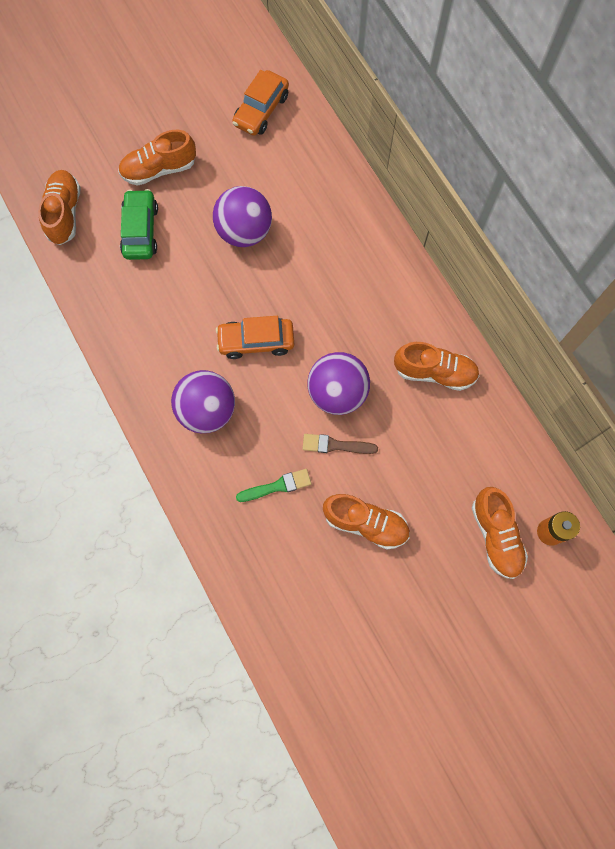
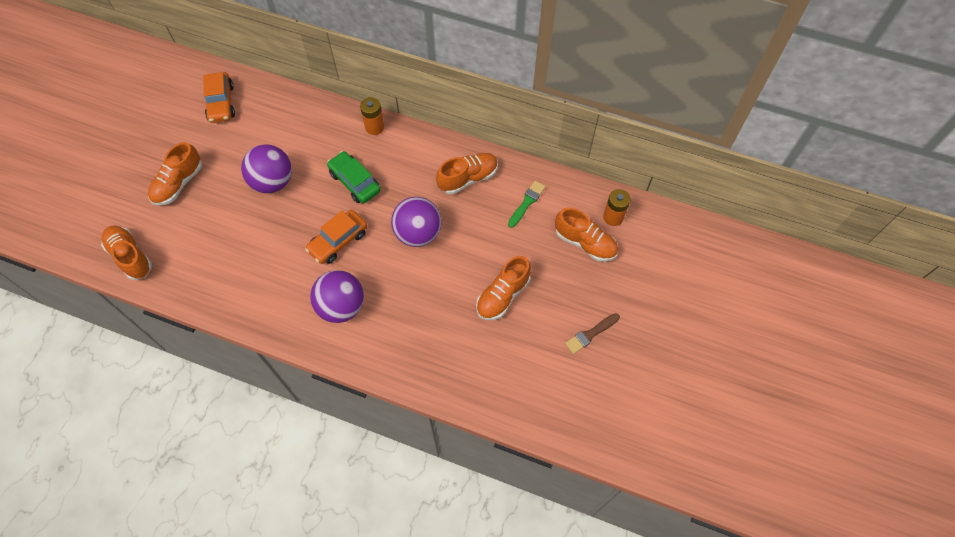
camera: 40 degrees left, 10 degrees down
(140, 230) = (197, 230): green car -> green car (355, 182)
(277, 486) = (428, 316): green brush -> green brush (527, 202)
(335, 445) = (444, 264): brown brush -> brown brush (590, 334)
(365, 523) = (503, 295): orange shoe -> orange shoe turned 150 degrees clockwise
(387, 245) = (374, 127): none -> orange battery

